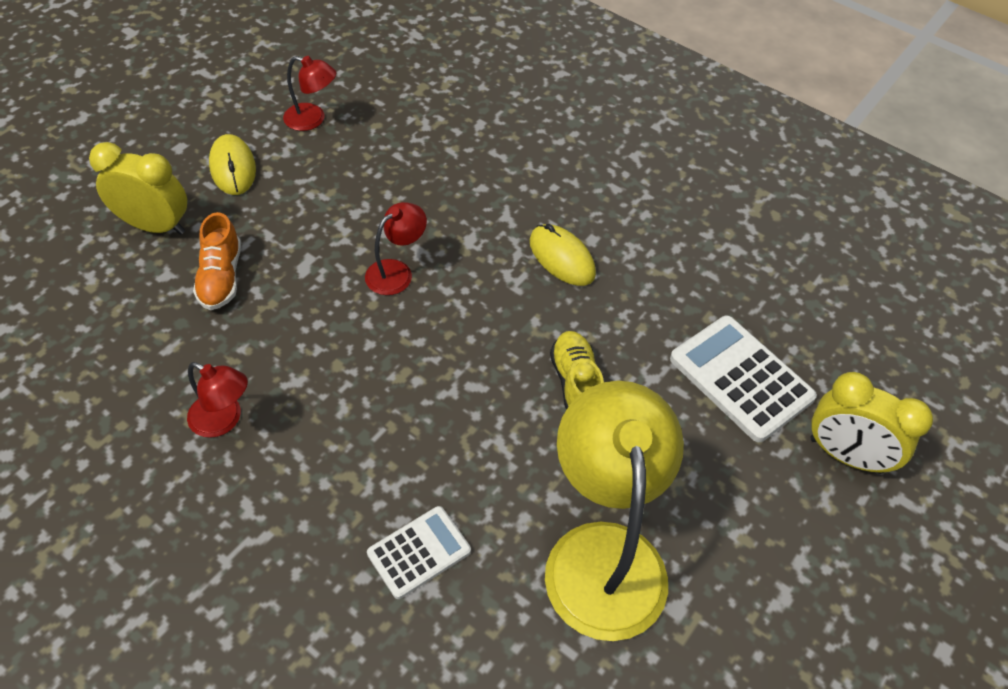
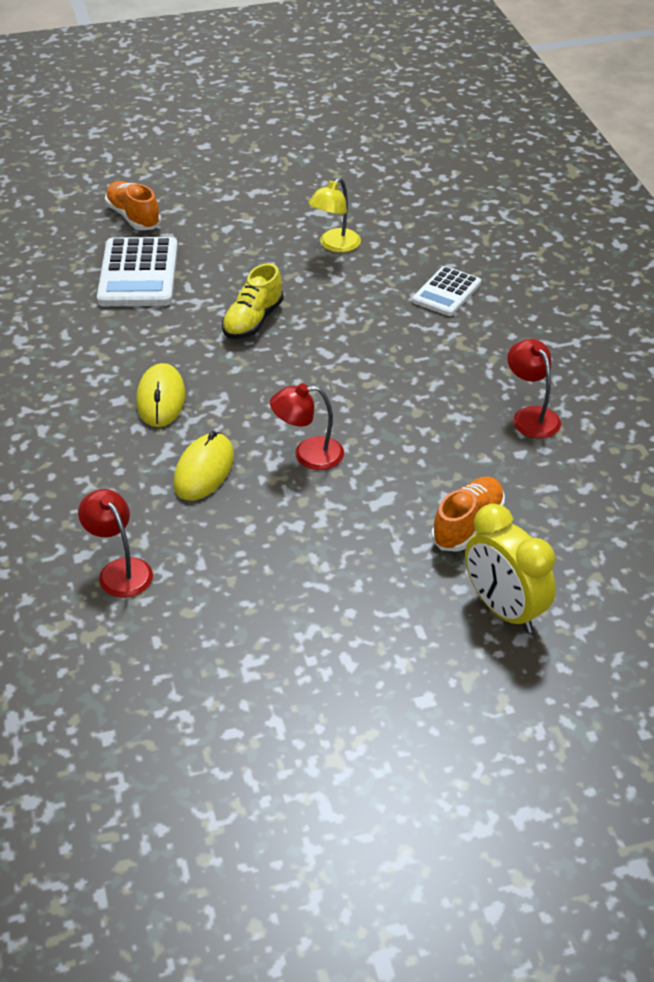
camera: 140 degrees left, 10 degrees down
(233, 168) = (382, 638): yellow mouse -> yellow mouse (204, 470)
(312, 119) = (249, 656): red lamp -> red lamp (120, 570)
(419, 552) = (446, 292): white calculator -> white calculator turned 60 degrees counterclockwise
(603, 553) = (335, 245): yellow lamp -> yellow lamp, size x0.47
(845, 455) = (133, 217): yellow clock -> orange shoe

